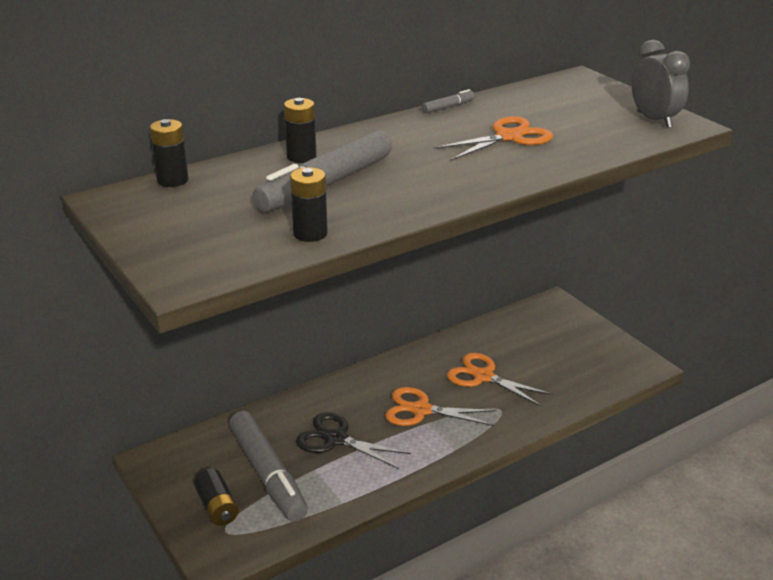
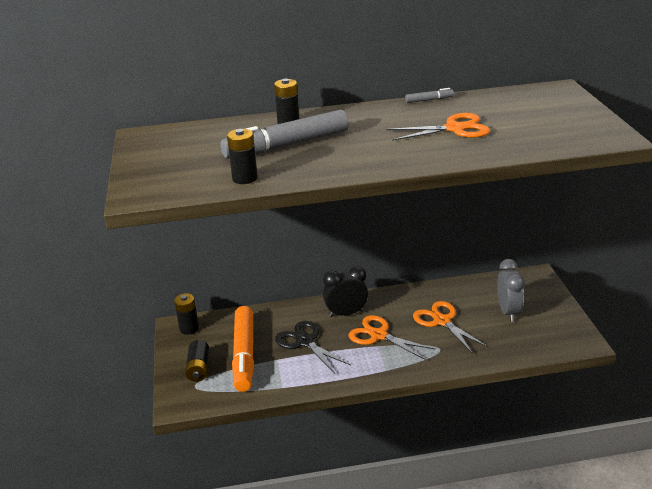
camera: 25 degrees right, 0 degrees up
(172, 180) = (190, 128): black battery -> black battery (189, 328)
(268, 474) = (244, 355): grey marker -> orange marker
(365, 392) = (346, 313): none -> black clock
(654, 120) = (591, 130): grey clock -> grey clock (508, 312)

